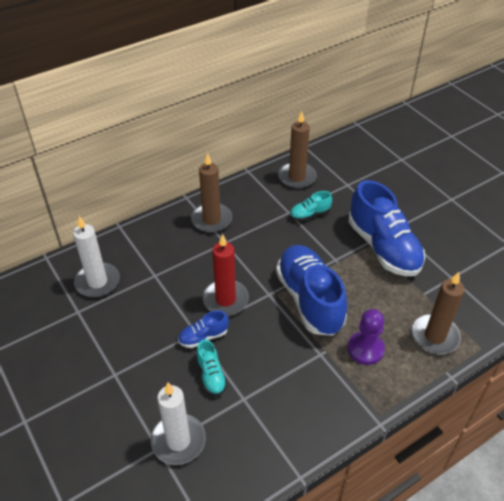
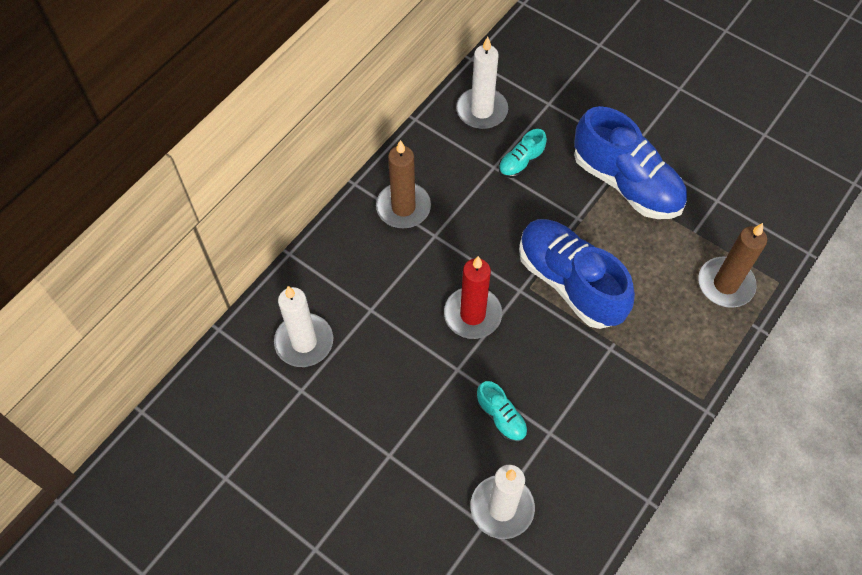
camera: 20 degrees left, 15 degrees up
(203, 337) = (469, 372): blue shoe -> none
(297, 177) = (482, 110): brown candle -> white candle
(365, 349) = (657, 325): purple pawn -> none

